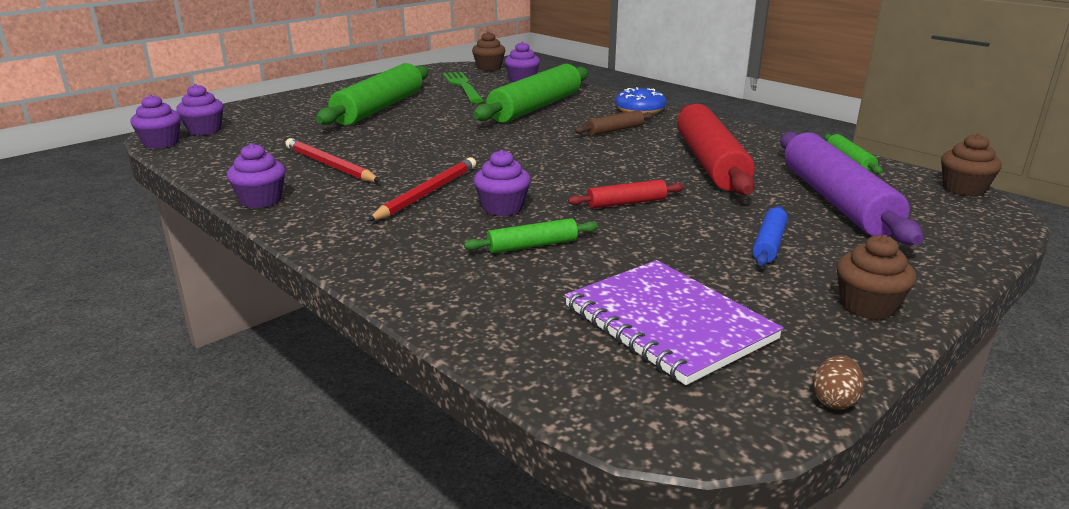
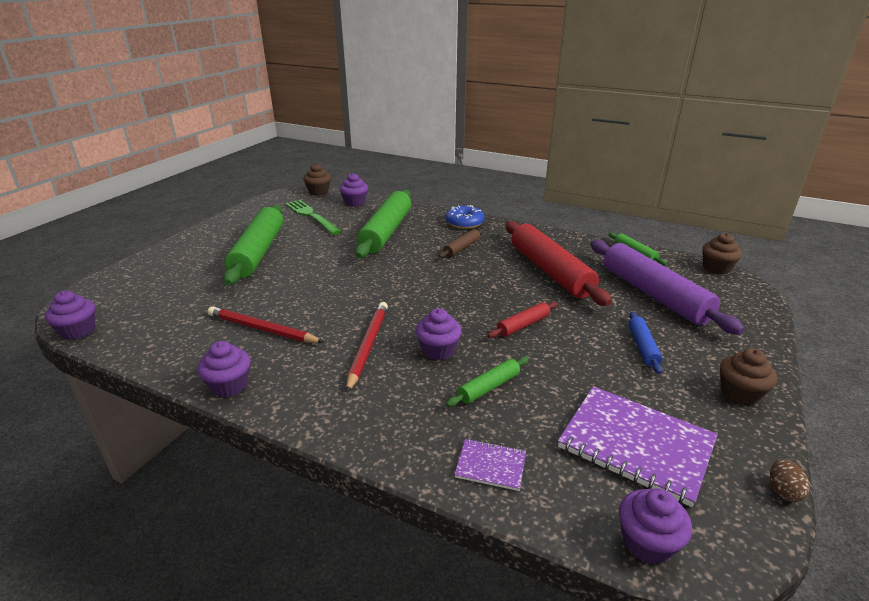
camera: 20 degrees left, 5 degrees up
(204, 130) = (112, 306): purple cupcake -> purple cupcake (647, 542)
(472, 305) = (490, 466): none -> purple notebook

